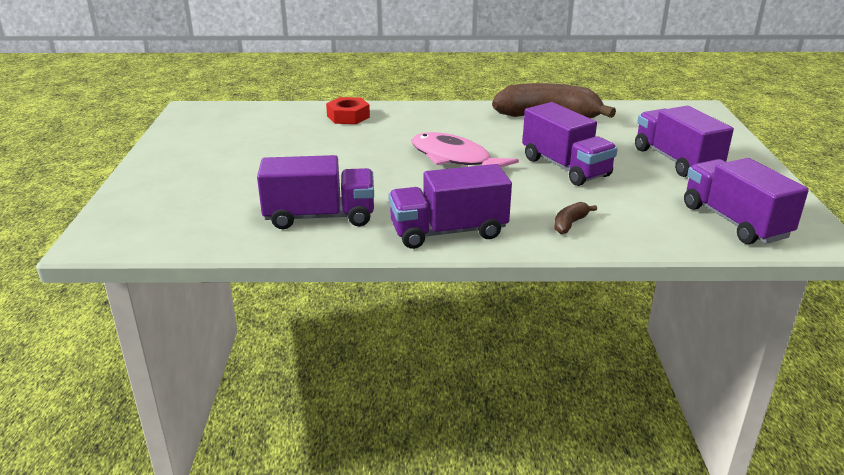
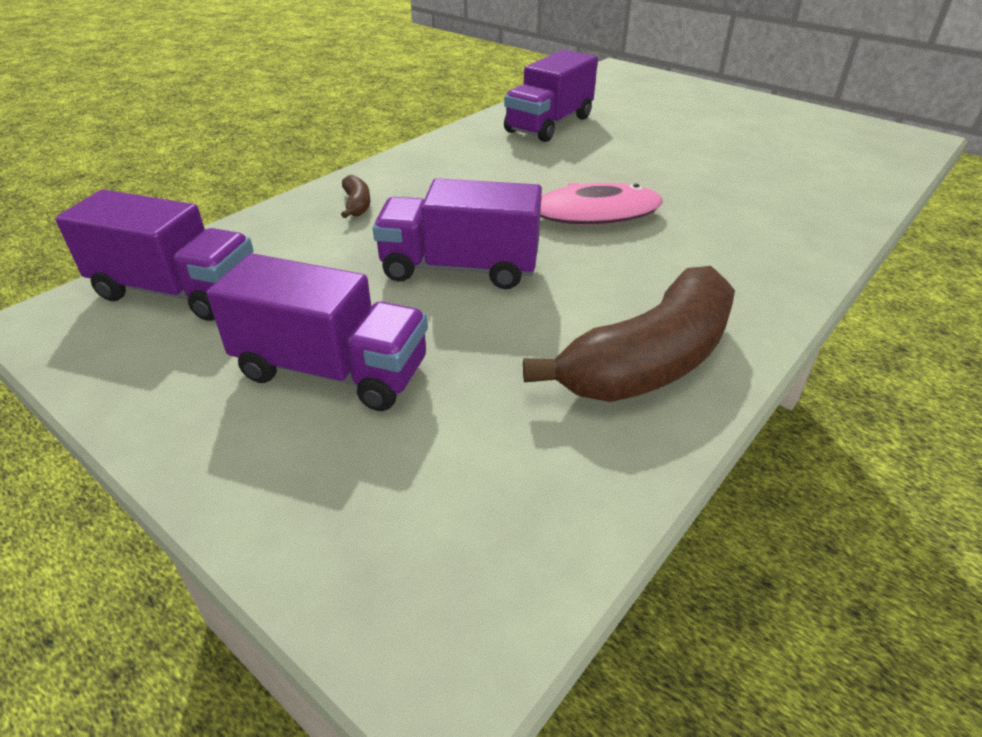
camera: 130 degrees right, 10 degrees up
(348, 117) = (810, 206): red nut -> none
(448, 232) = (443, 155): purple truck -> none

